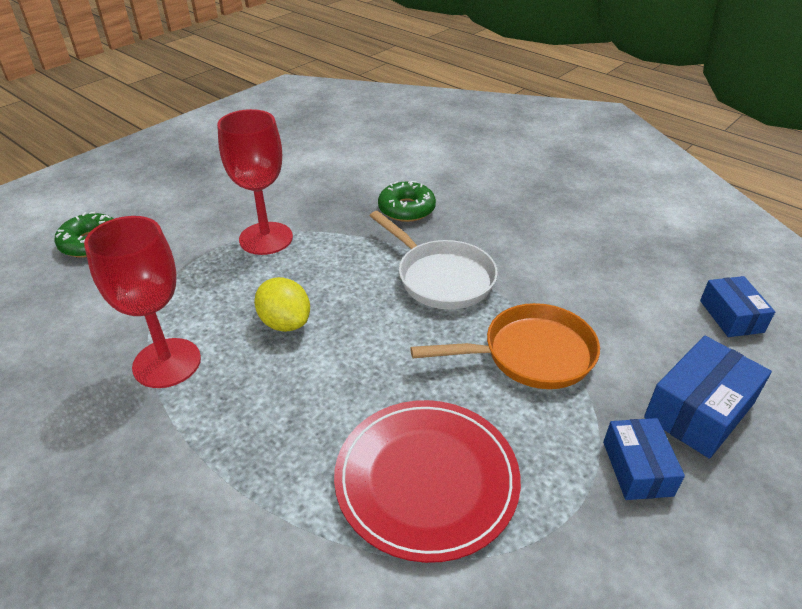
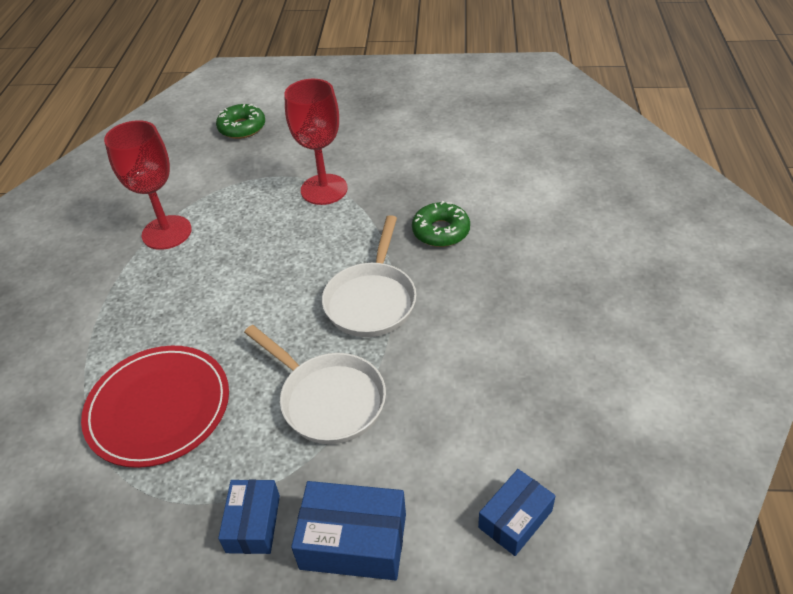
camera: 55 degrees right, 5 degrees up
(285, 323) = (246, 255): yellow lemon -> none
(531, 354) = (328, 399): orange pan -> white pan
(637, 468) = (253, 523): blue box -> blue box turned 45 degrees counterclockwise

